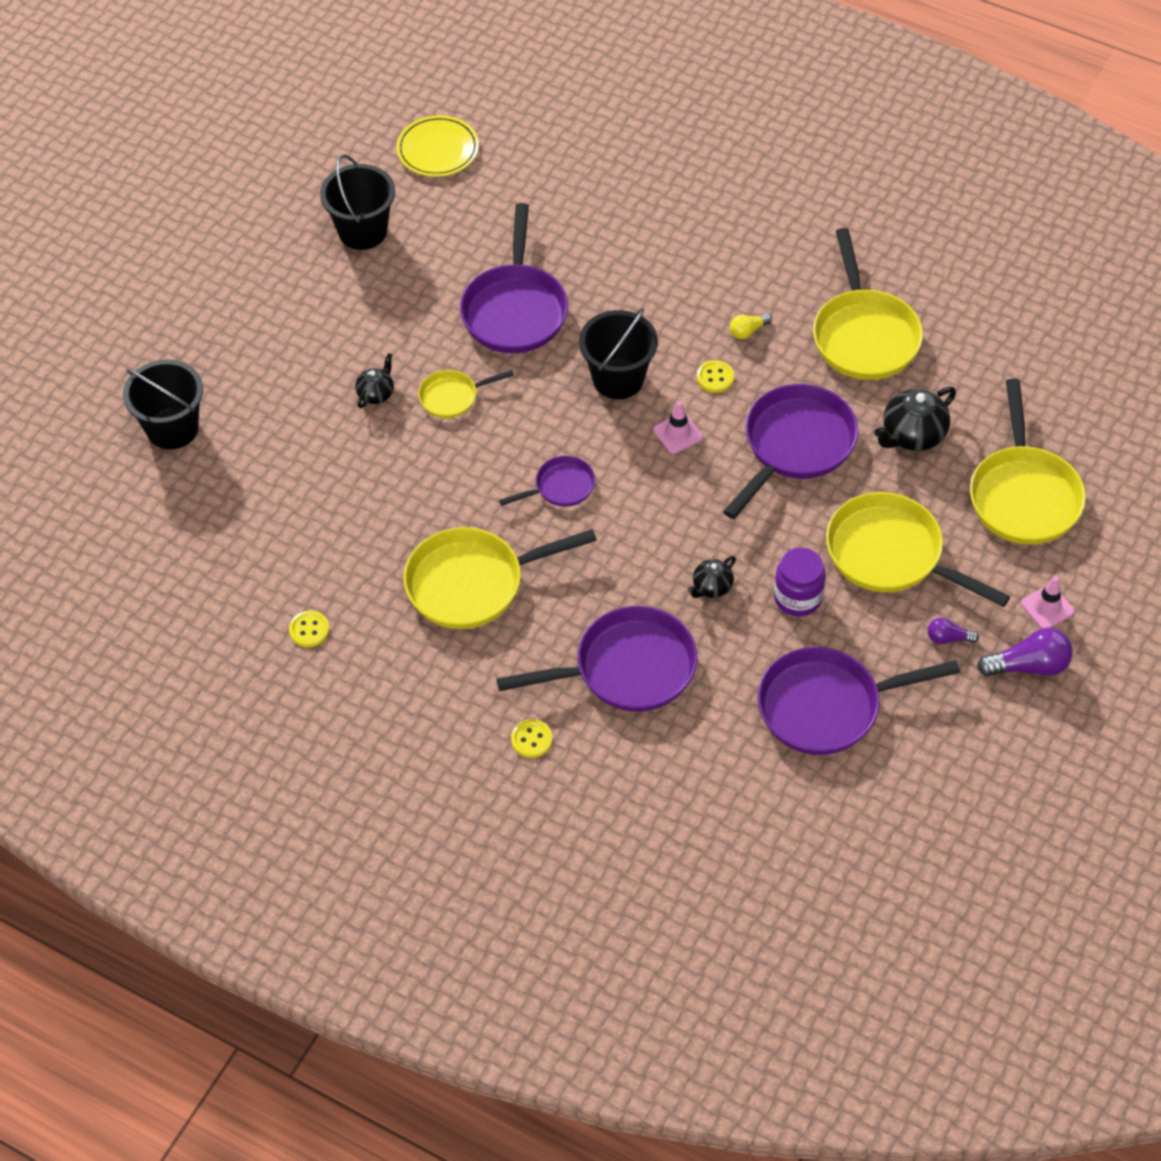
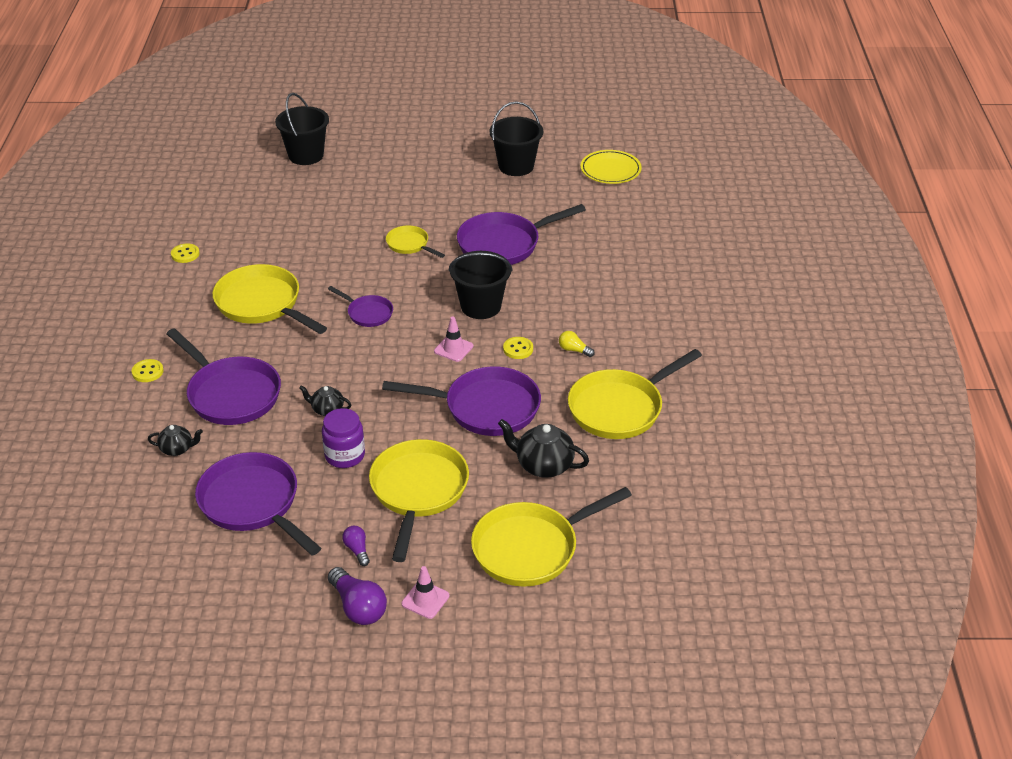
camera: 60 degrees right, 15 degrees down
(376, 393) = (389, 215): black teapot -> black teapot (177, 449)

